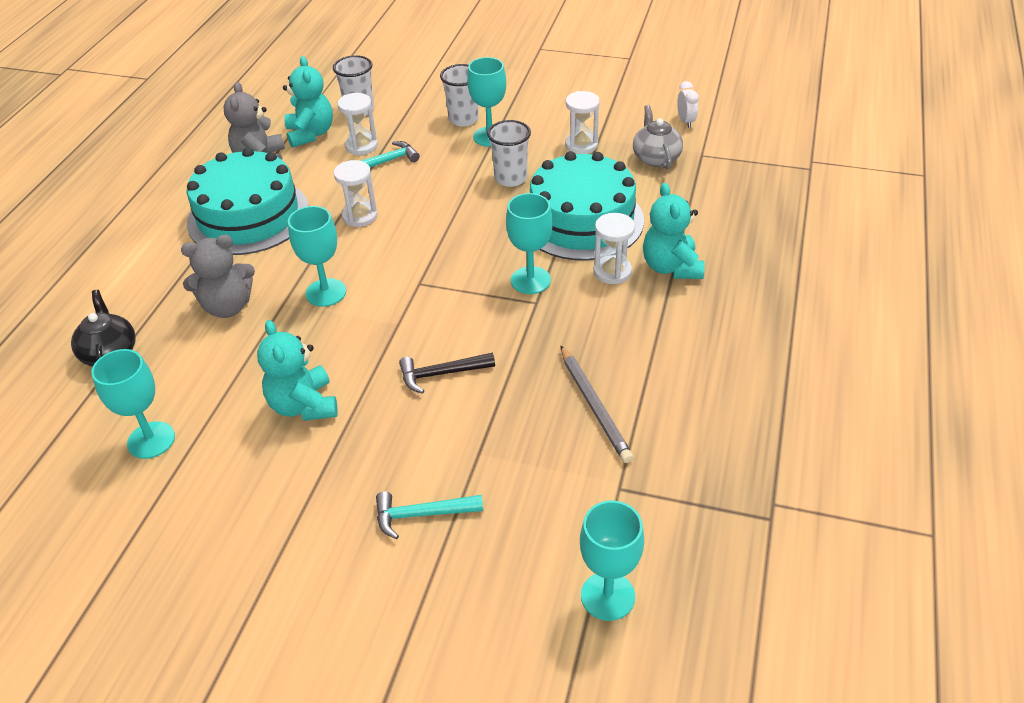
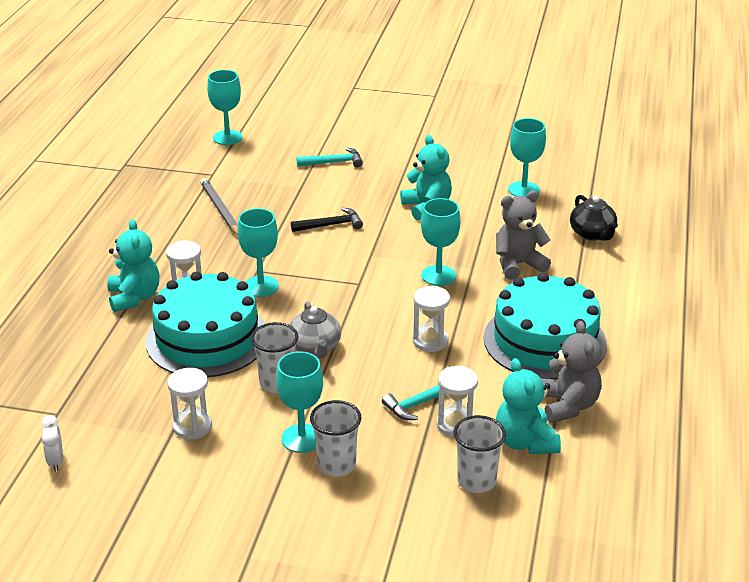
camera: 175 degrees right, 10 degrees down
(656, 158) = (110, 409): grey teapot -> grey teapot (315, 347)

